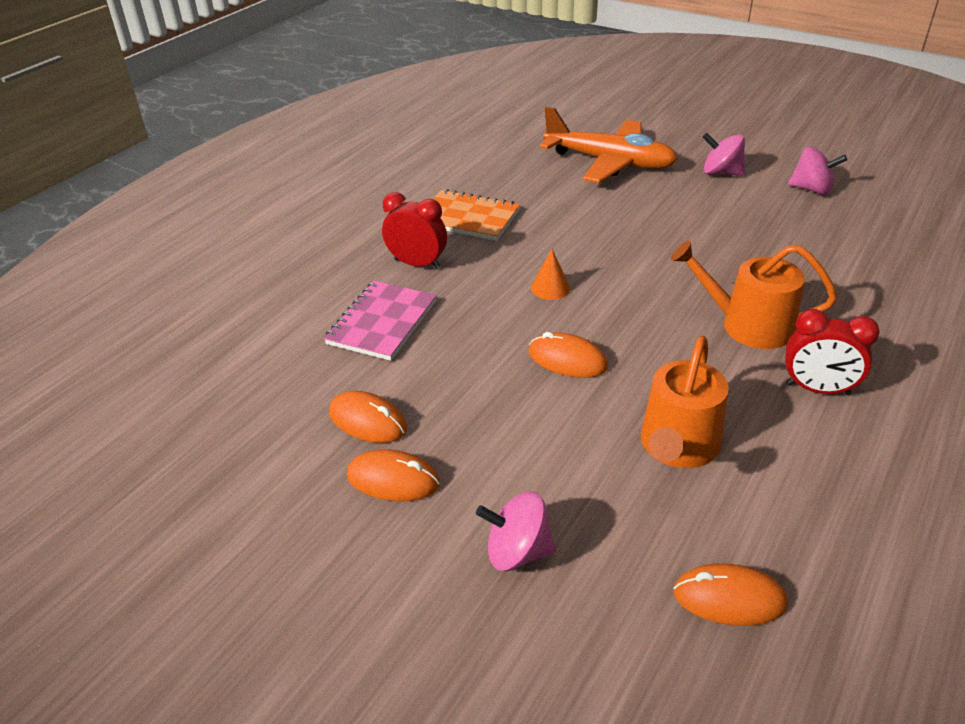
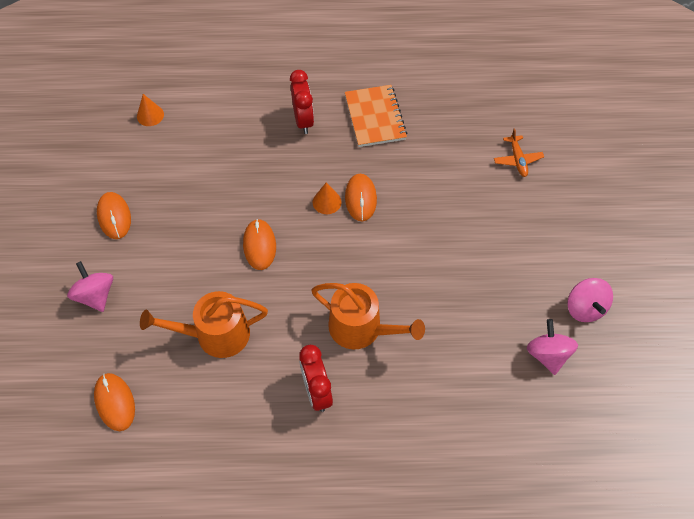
camera: 55 degrees right, 20 degrees up
(258, 381) = (150, 115): none -> orange cone
(368, 421) = (149, 181): orange mouse -> orange mouse (360, 198)
(382, 322) = (234, 138): pink notebook -> none
(609, 162) = (517, 160): orange plane -> orange plane, size x0.42
(721, 173) = (561, 237): pink spinning top -> pink spinning top (547, 355)
(748, 325) = (361, 328): orange watering can -> orange watering can turned 135 degrees clockwise

